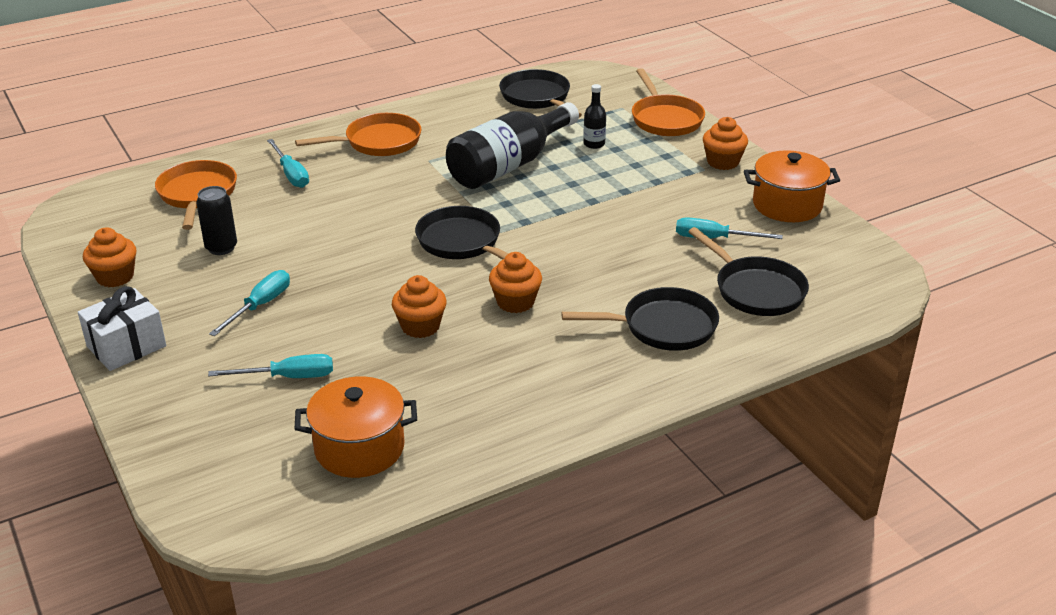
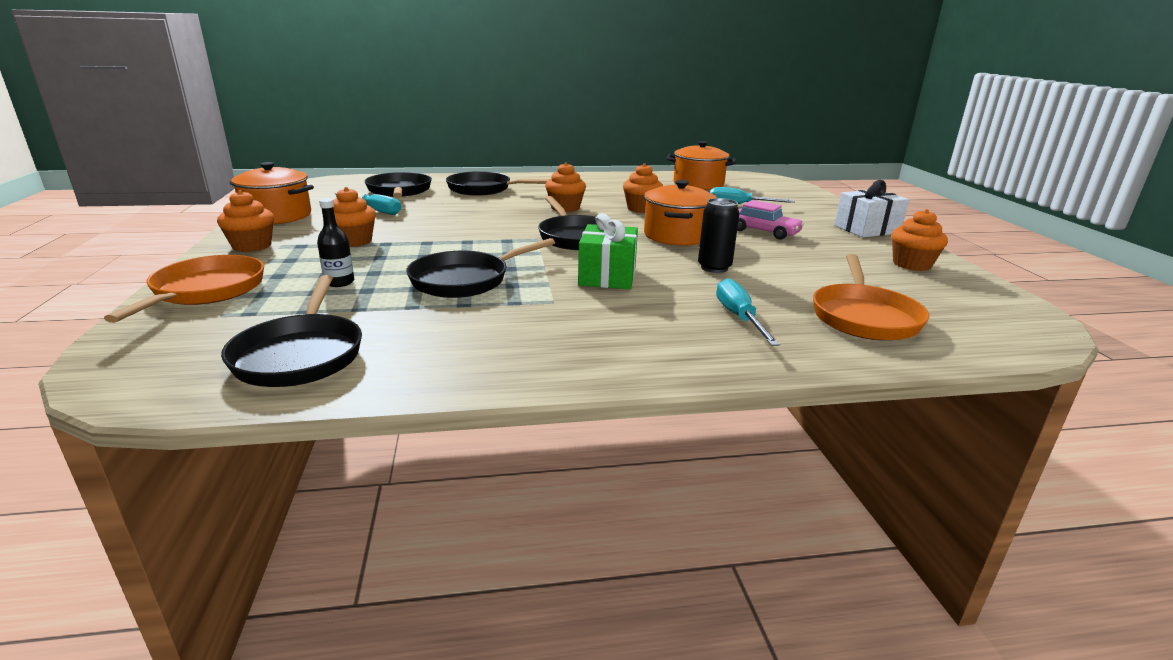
camera: 160 degrees left, 10 degrees down
(221, 248) = (811, 267): black can -> black can (714, 268)
(260, 306) = (763, 232): turquoise screwdriver -> pink car
(359, 272) = (677, 236): none -> orange pot
(378, 142) = (605, 335): orange pan -> none
(402, 194) = (607, 276): none -> green gift
(509, 165) = (465, 280): black bottle -> black pan
(654, 187) = (354, 241): none -> orange cupcake

